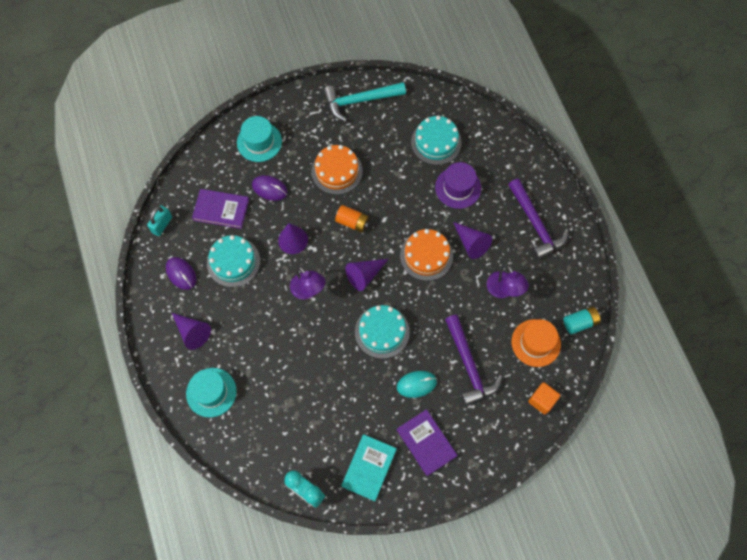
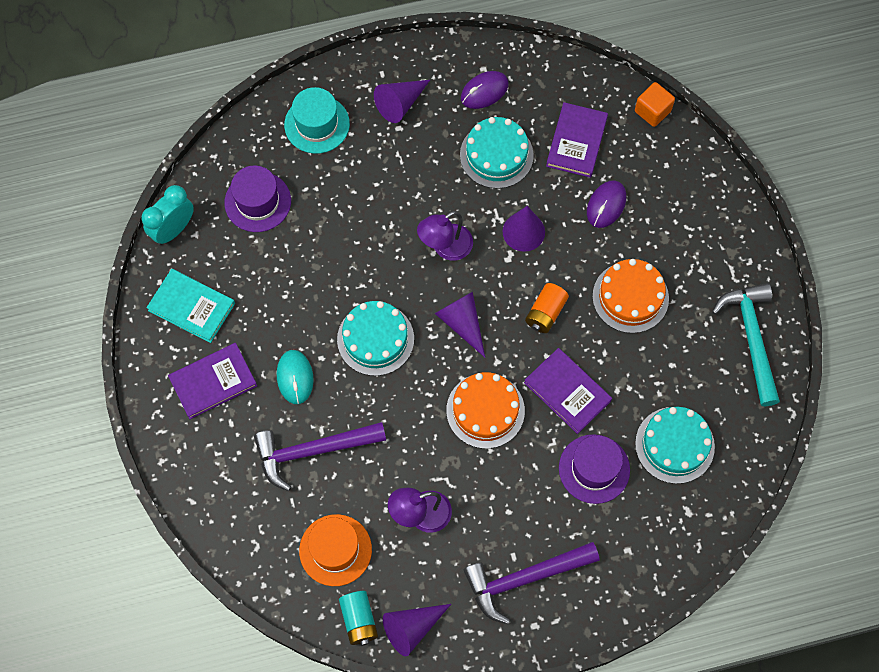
camera: 95 degrees right, 0 degrees up
(162, 225) = (558, 69): turquoise padlock -> none
(259, 142) = (683, 194): turquoise hat -> none
(279, 429) = (257, 202): none -> purple hat
(407, 206) = (567, 392): none -> purple book
(471, 243) = (500, 477): purple cone -> purple cone (411, 628)
(542, 400) = (249, 545): orange cube -> orange cube (652, 111)

